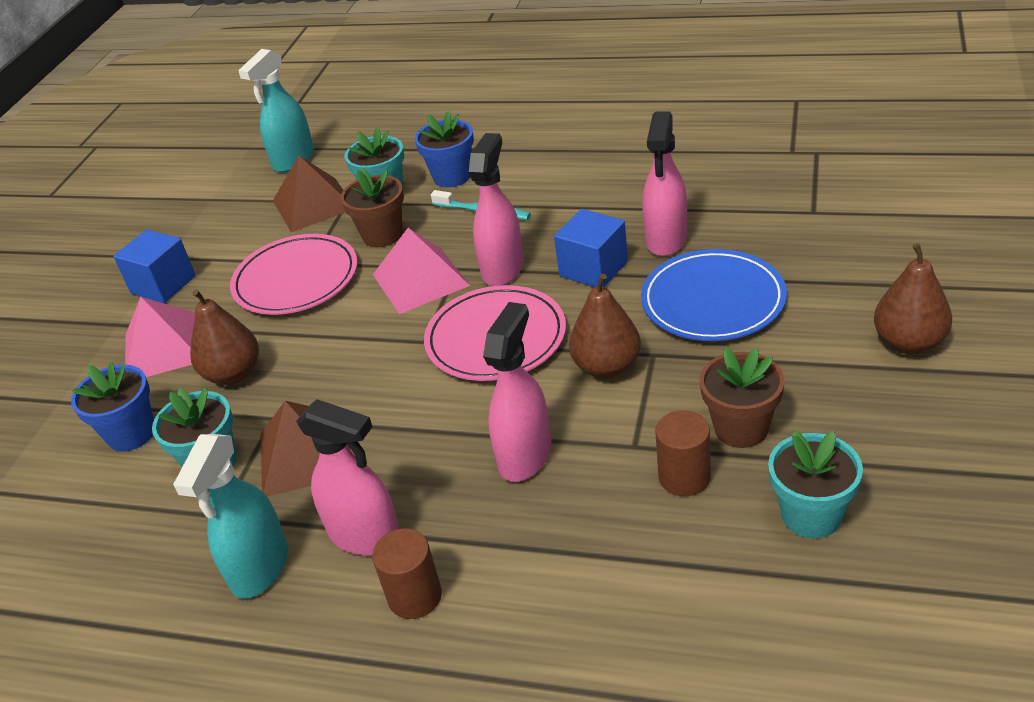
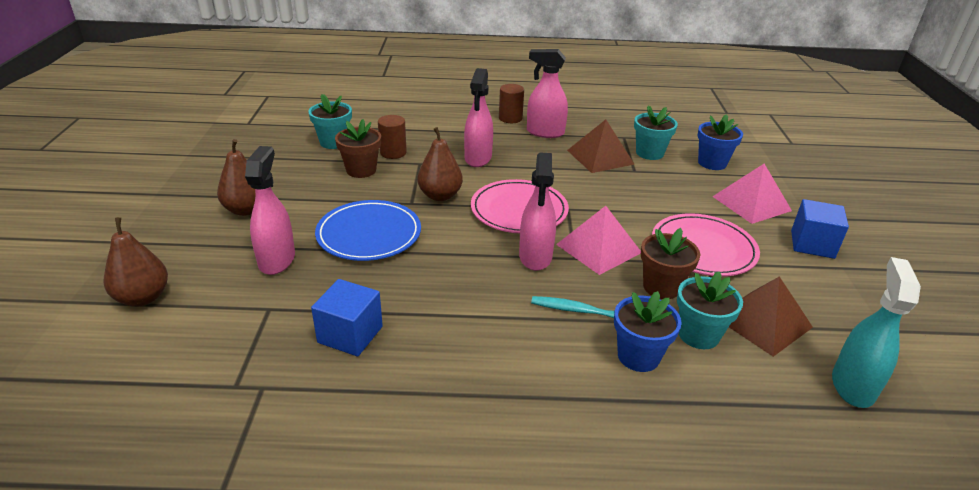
camera: 160 degrees right, 5 degrees down
(233, 374) = (683, 190): brown pear -> brown pear (143, 297)
(260, 568) = (586, 123): turquoise spray bottle -> none
(593, 269) = (461, 257): blue cube -> blue cube (350, 334)
(666, 240) = (403, 281): pink spray bottle -> pink spray bottle (277, 260)

